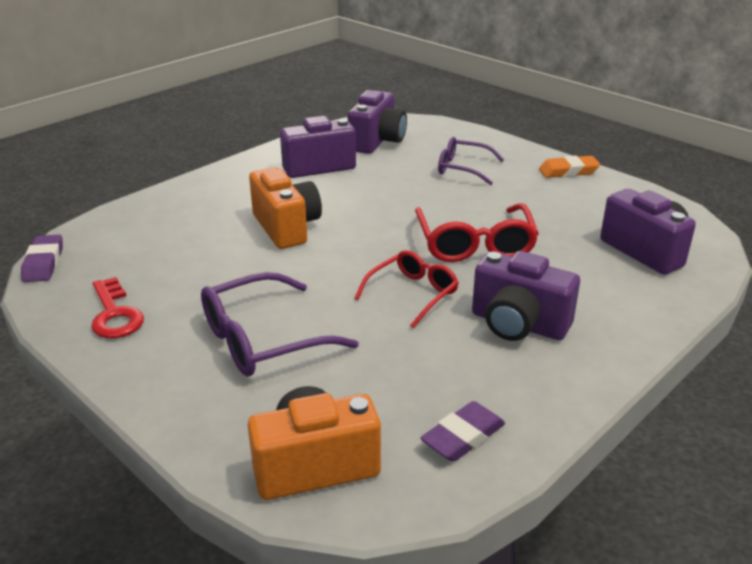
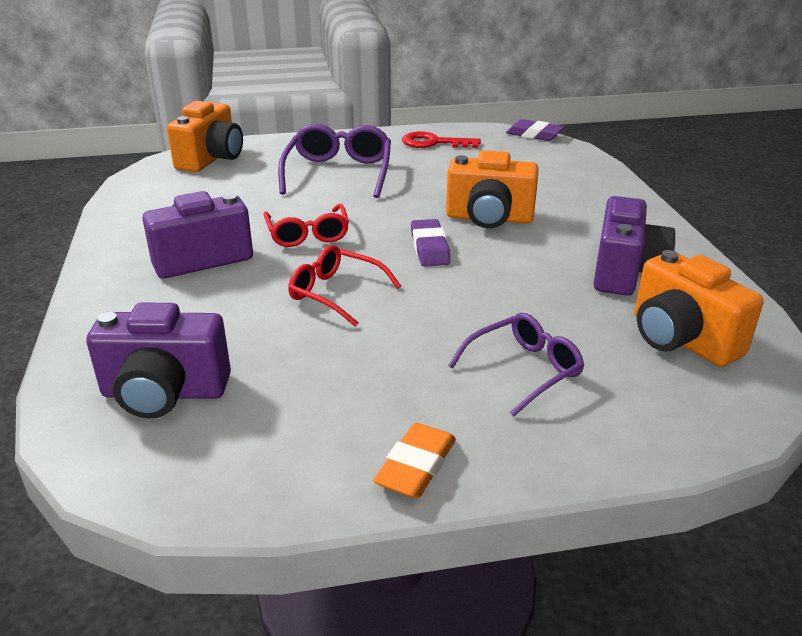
camera: 125 degrees right, 0 degrees up
(377, 141) = (681, 339): purple camera -> orange camera
(463, 437) = (153, 197): purple eraser -> purple eraser (429, 248)
(475, 244) = (336, 293): red glasses -> red glasses, size x0.66

